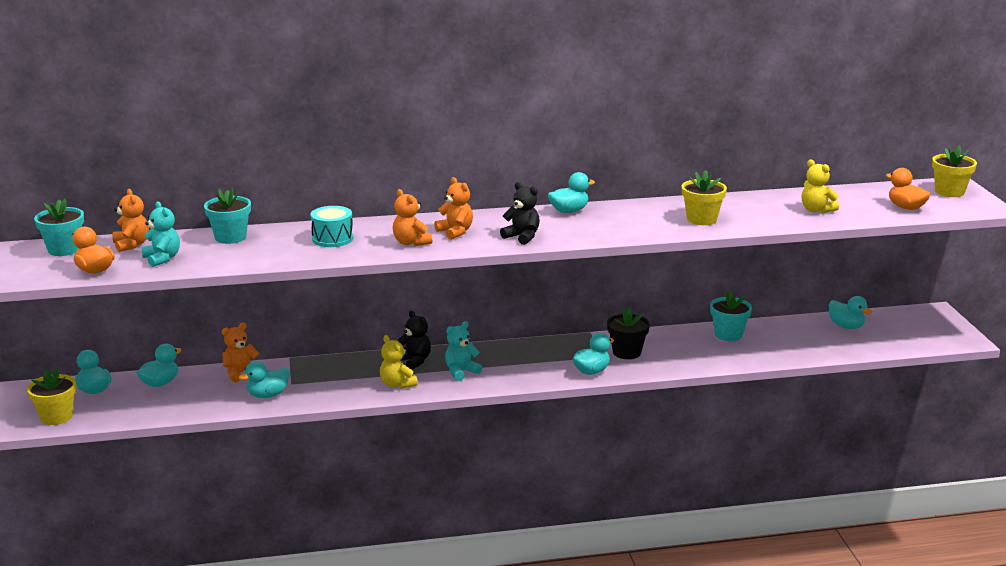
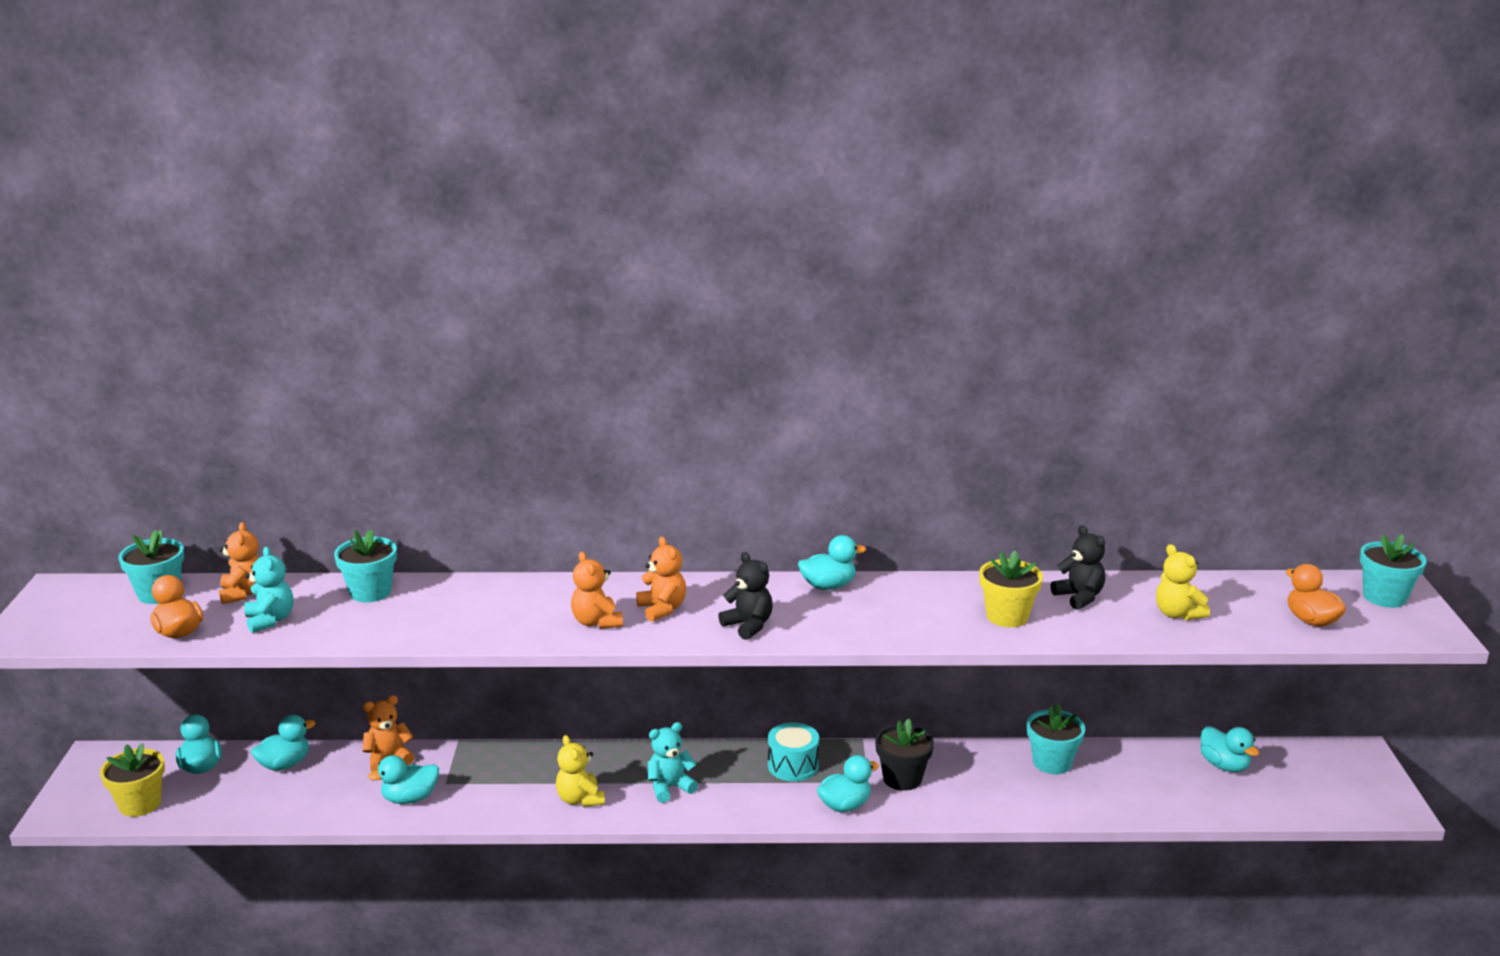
camera: 10 degrees right, 0 degrees up
(332, 239) = (498, 606): turquoise drum -> turquoise drum (793, 765)
(414, 361) = (615, 763): black teddy bear -> black teddy bear (1079, 597)
(949, 192) = (1384, 597): yellow flower pot -> turquoise flower pot

